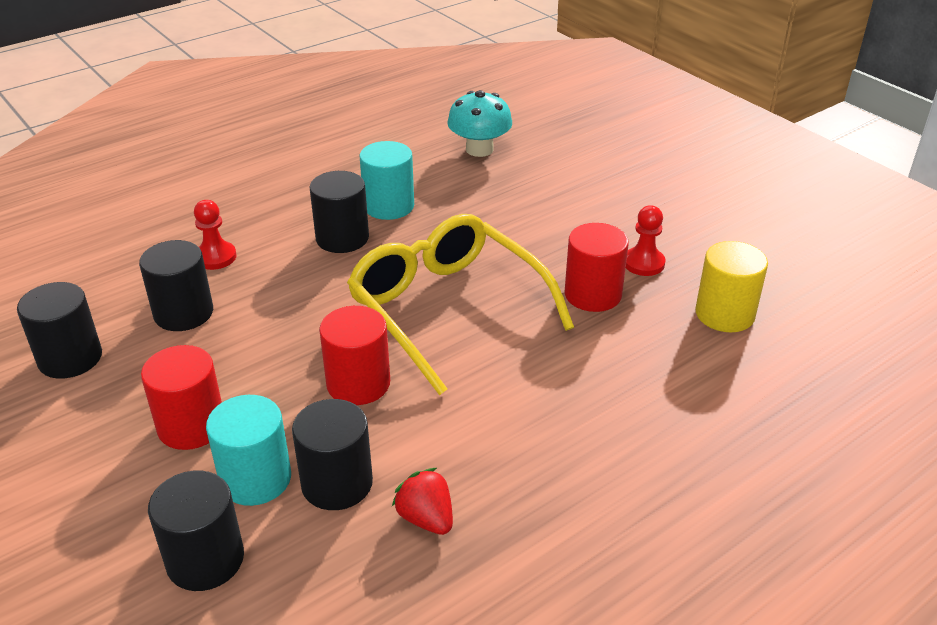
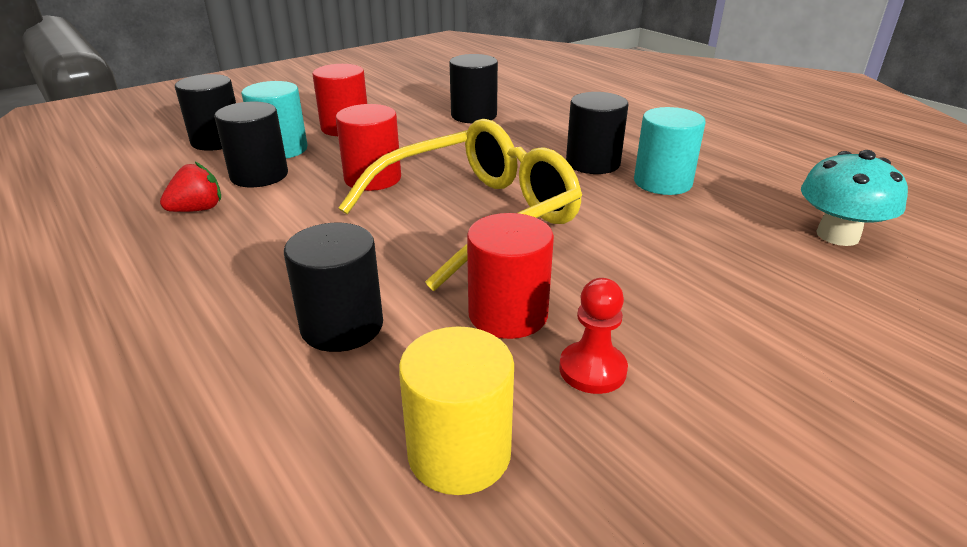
camera: 90 degrees right, 5 degrees down
(70, 358) = (426, 92): black cylinder -> black cylinder (342, 326)
(215, 257) = (549, 119): red pawn -> none

